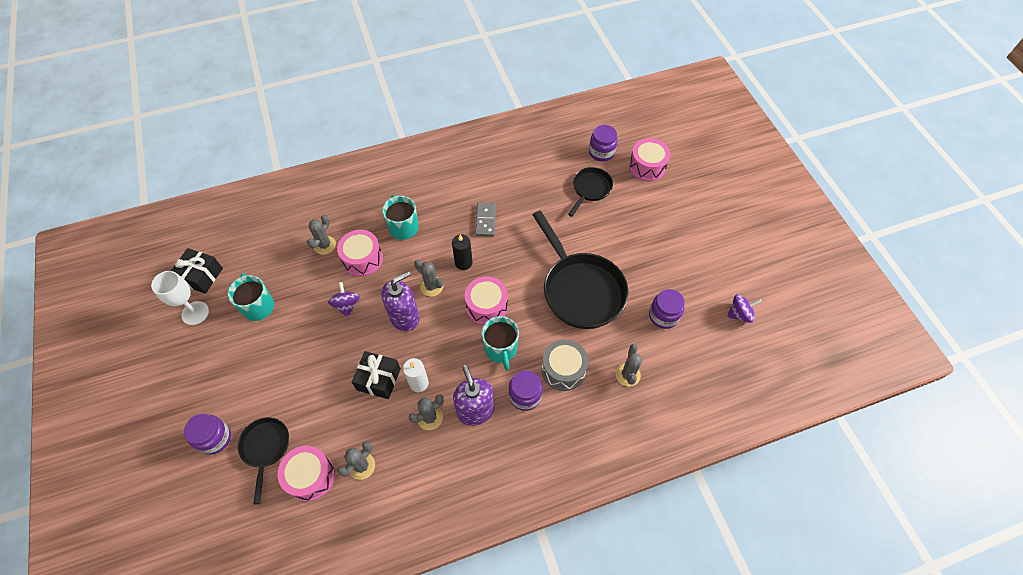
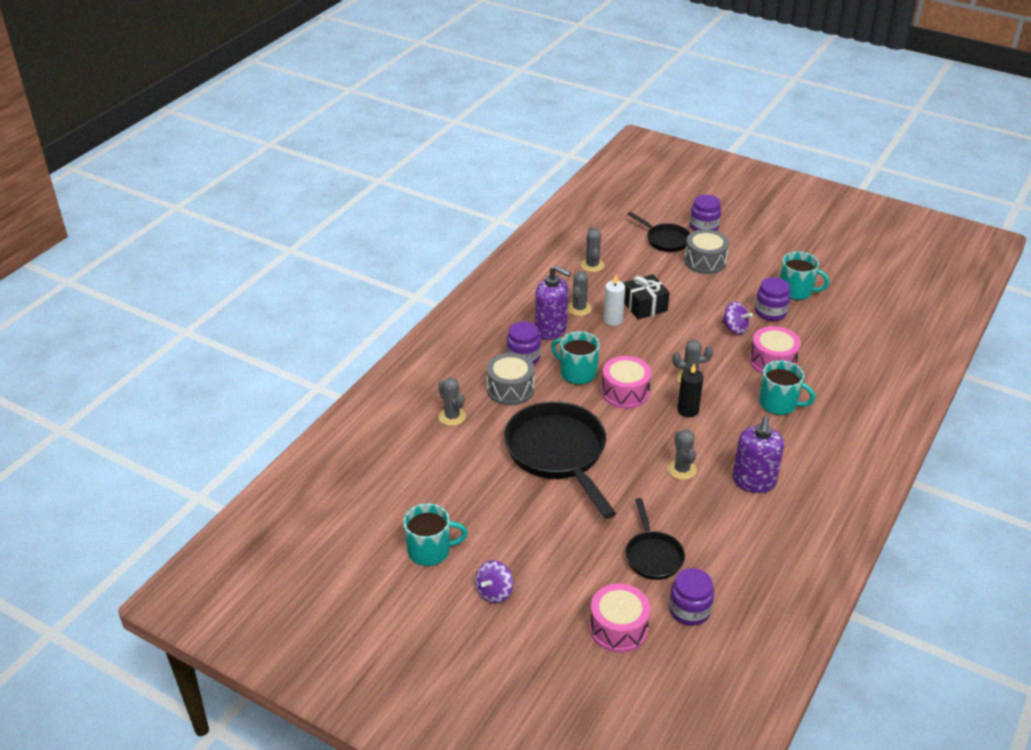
camera: 140 degrees right, 20 degrees down
(195, 313) = (830, 264): white goblet -> none
(201, 276) = (867, 281): black gift -> none
(272, 392) = (705, 261): none -> grey drum
(310, 476) = (617, 245): pink drum -> none
(324, 245) = (818, 352): grey cactus -> grey cactus (682, 469)
(405, 317) = (680, 348): purple soap dispenser -> purple soap dispenser (753, 482)
(485, 220) = (716, 456): grey domino -> none
(580, 290) = (558, 453): black pan -> black pan turned 45 degrees clockwise
(663, 316) = (459, 479): purple jar -> purple jar (770, 312)
(719, 276) = (430, 551): none -> turquoise mug
(739, 314) = (383, 526): purple spinning top -> purple spinning top (494, 592)

